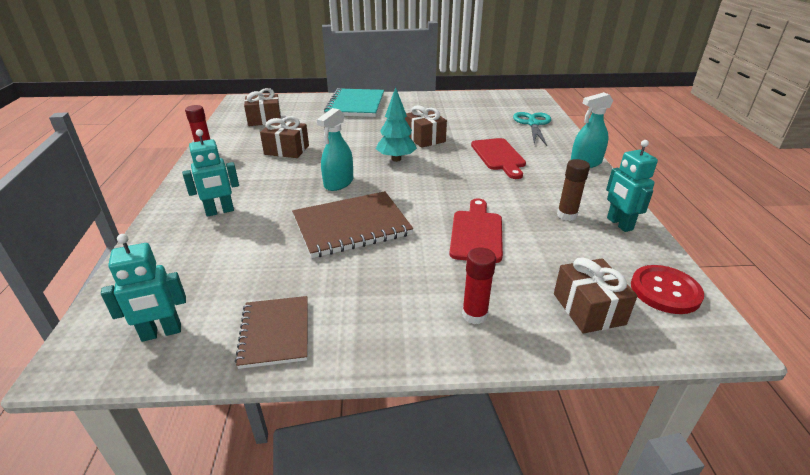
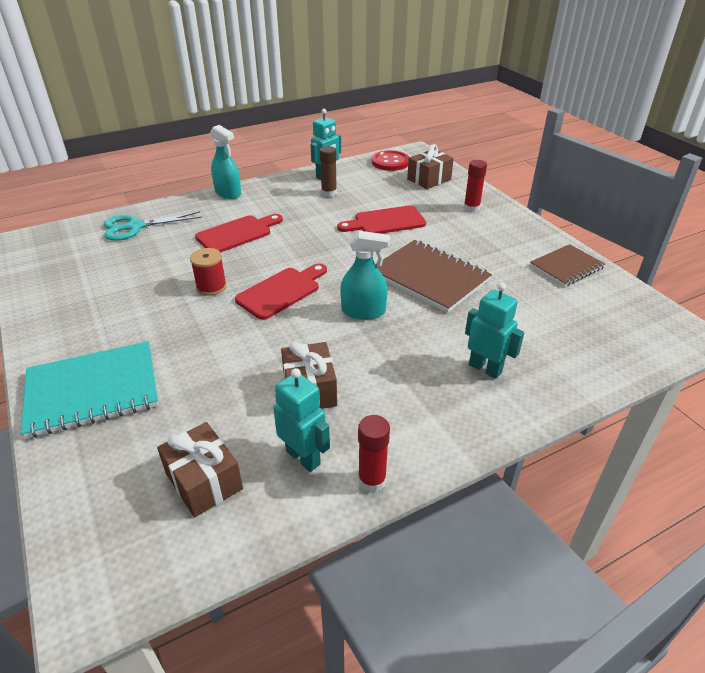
camera: 115 degrees left, 5 degrees up
(161, 333) = (626, 311): turquoise robot -> turquoise robot (303, 457)
(396, 159) = (281, 291): turquoise tree -> red cutting board
(424, 138) = (211, 287): brown gift -> red spool

